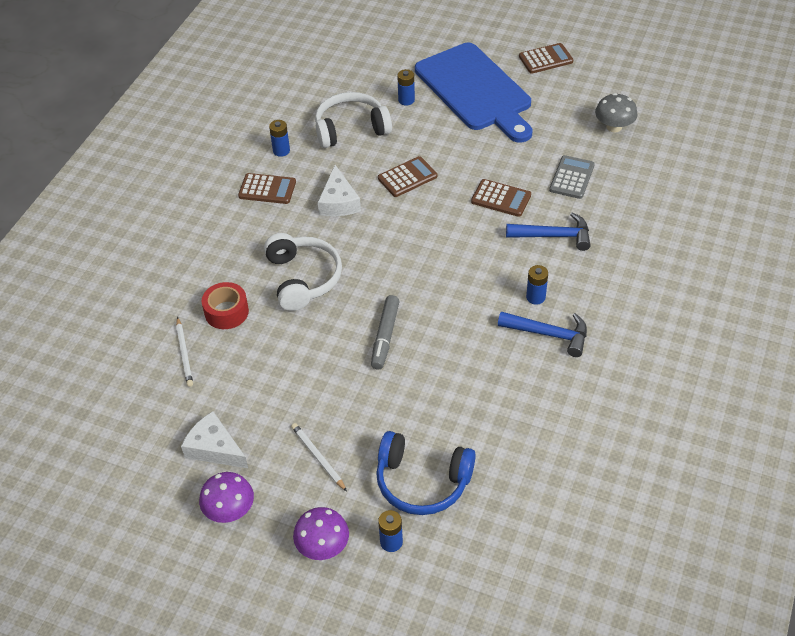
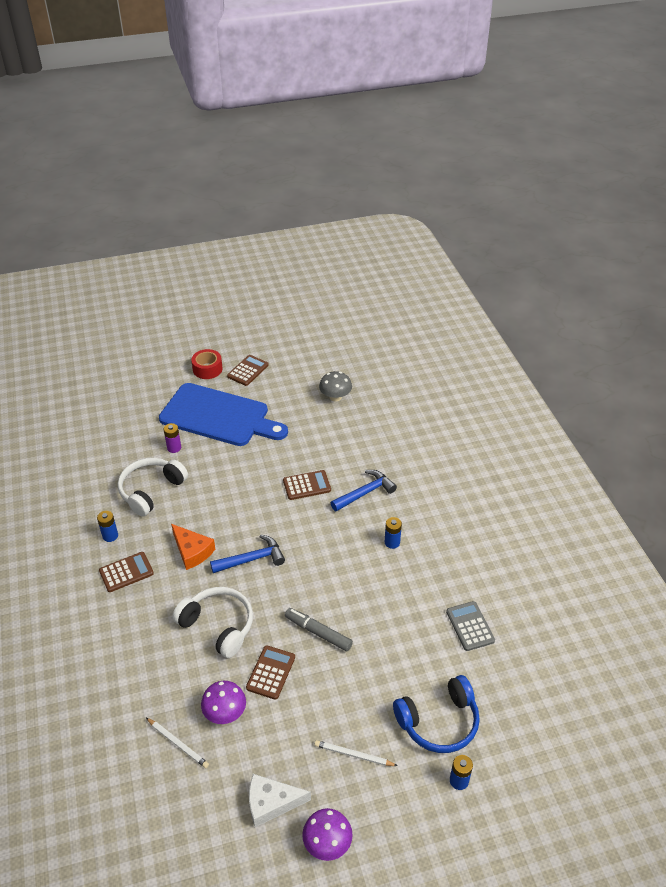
camera: 40 degrees left, 5 degrees down
(226, 312) = (182, 688): red tape -> red tape (207, 369)
(323, 546) = (417, 819): purple mushroom -> purple mushroom (225, 712)
(338, 202) = (192, 551): white cheese -> orange cheese
(385, 336) = (318, 632): grey marker -> grey marker turned 150 degrees clockwise
(406, 100) = (174, 448): blue battery -> purple battery
(407, 177) = (227, 505): brown calculator -> brown calculator (271, 672)
(549, 334) = (424, 563): blue hammer -> blue hammer (252, 559)
(572, 178) = (340, 446): grey calculator -> grey calculator (470, 626)

